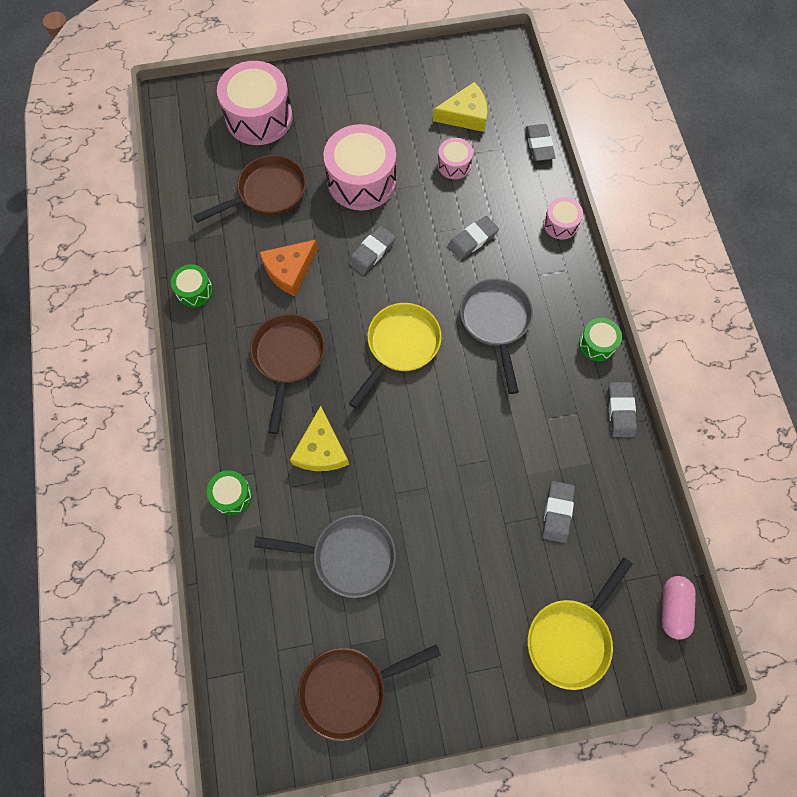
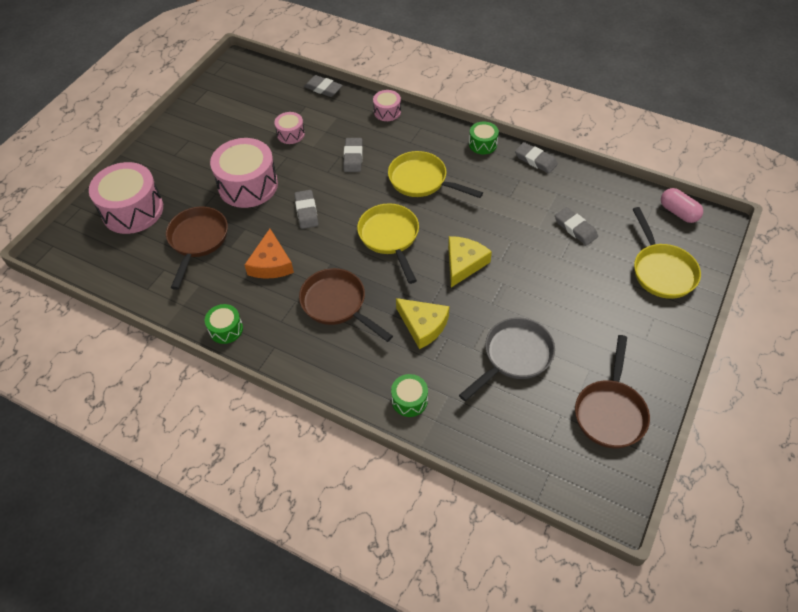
camera: 50 degrees left, 15 degrees down
(465, 115) = (262, 108): yellow cheese -> yellow cheese (464, 263)
(496, 322) = (422, 181): grey pan -> yellow pan

